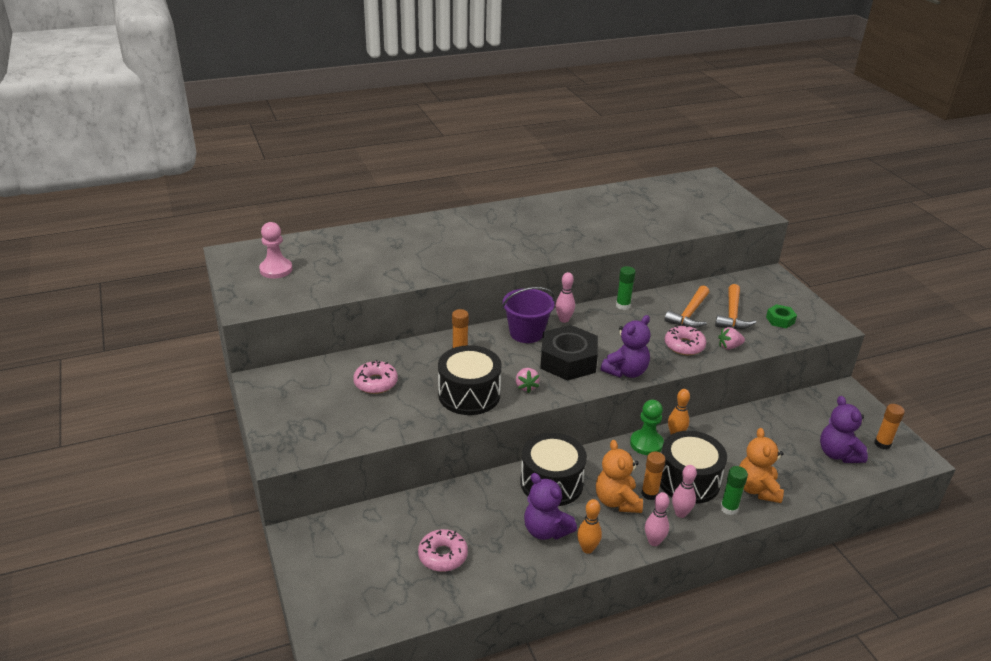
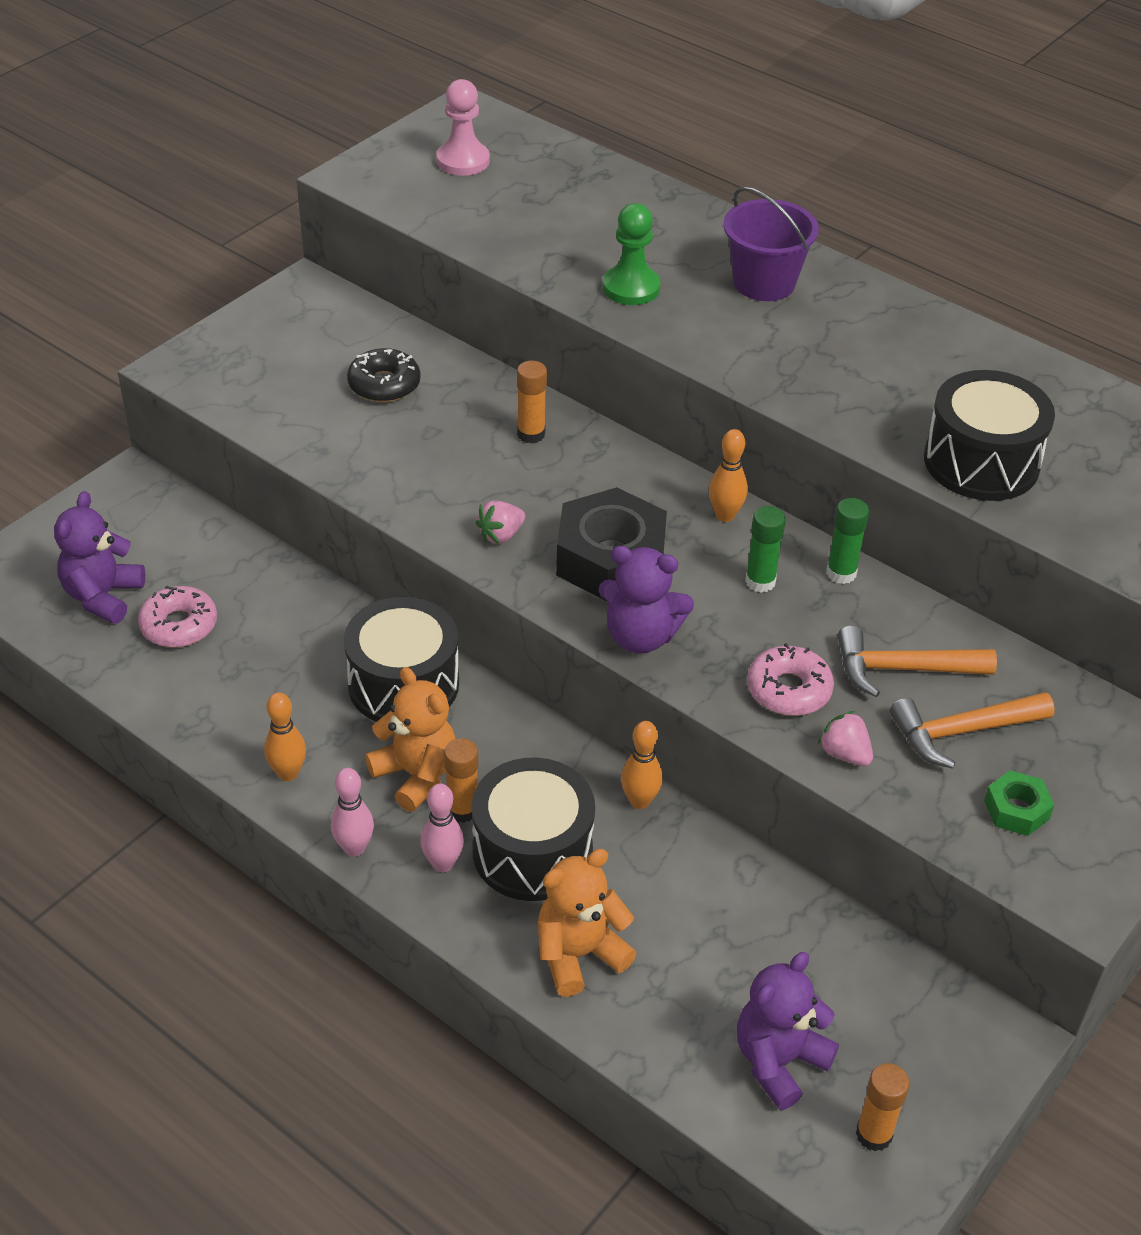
camera: 60 degrees right, 10 degrees up
(375, 383) = (384, 385): pink donut -> black donut
(469, 394) = (431, 483): black drum -> black drum (981, 462)
(526, 333) = (645, 486): purple bucket -> purple bucket (764, 282)
(546, 530) = (296, 713): purple teddy bear -> purple teddy bear (103, 596)
(564, 319) = (725, 515): pink bowling pin -> orange bowling pin
(617, 501) = (416, 775): orange teddy bear -> orange teddy bear turned 90 degrees clockwise
(646, 443) = (586, 768): green pawn -> green pawn (631, 288)
(729, 508) = (500, 926): green glue stick -> green glue stick (760, 581)

